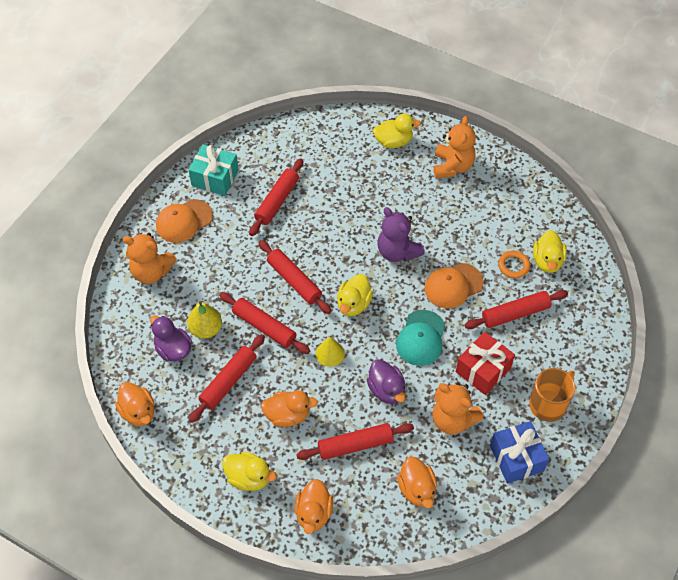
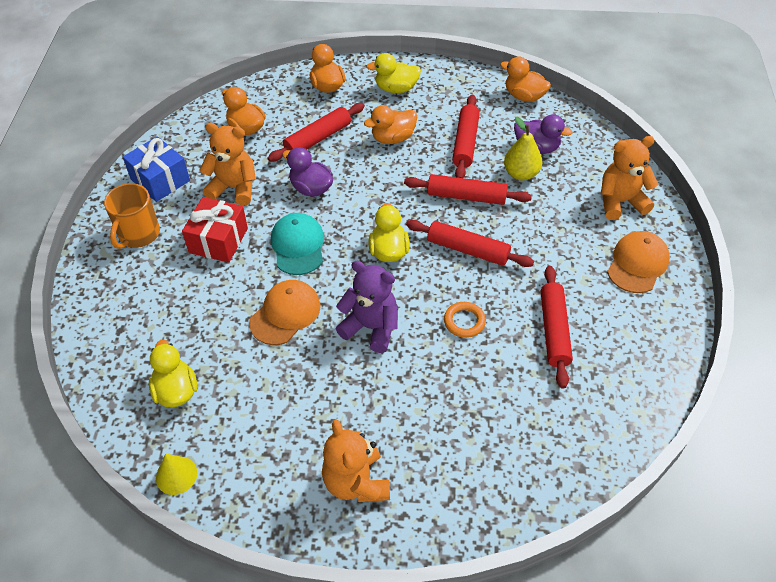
camera: 155 degrees right, 5 degrees down
(215, 178) = (650, 328): turquoise gift -> none
(330, 353) = (385, 198): yellow cone -> yellow cone (176, 475)
(393, 142) = (462, 487): yellow duck -> none
(513, 266) = (219, 367): orange ring -> orange ring (464, 321)
(515, 314) = (199, 310): red rolling pin -> none

